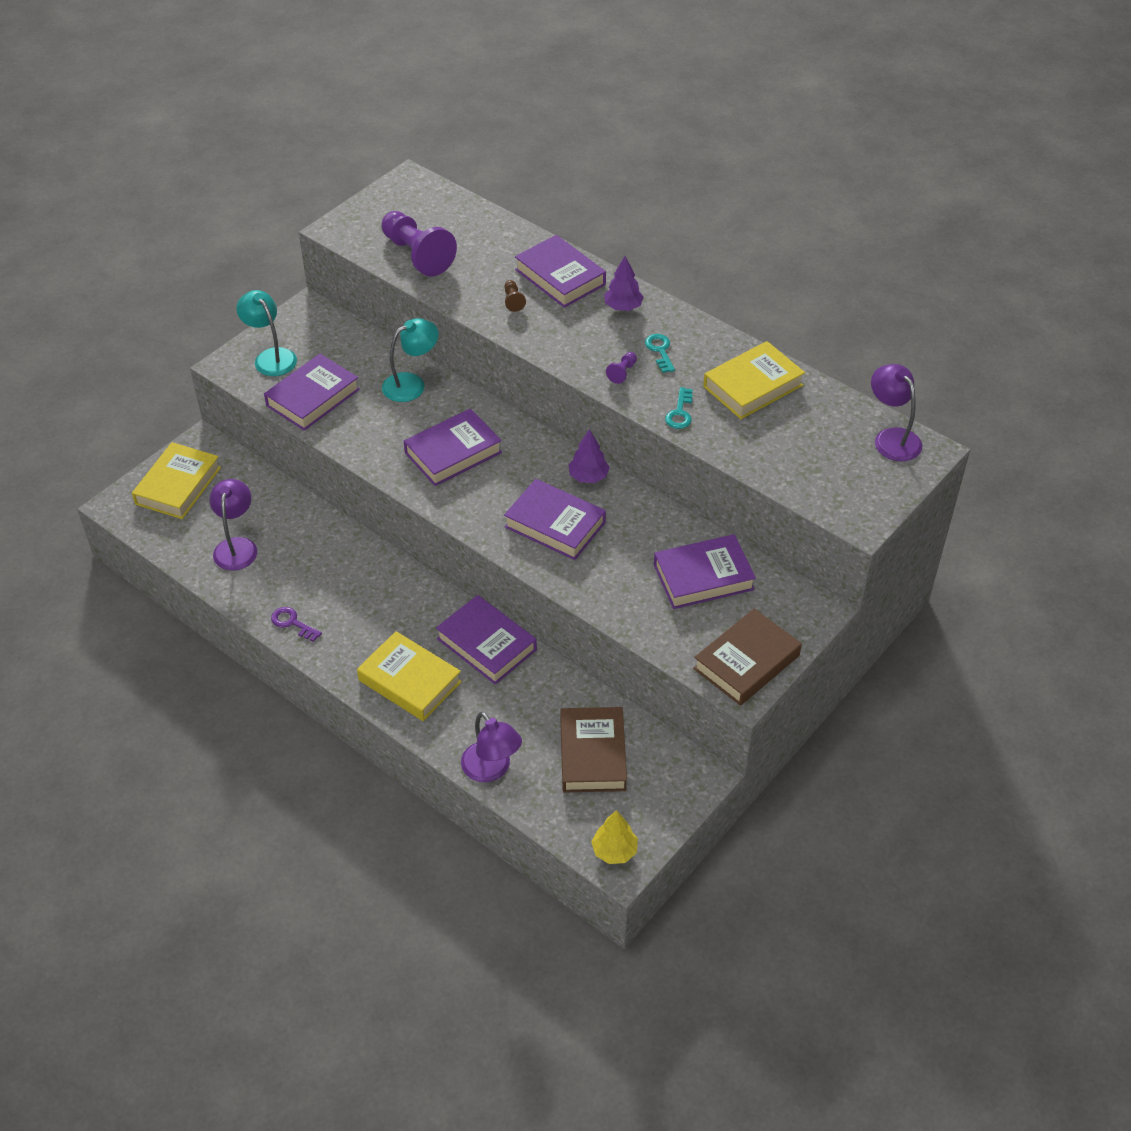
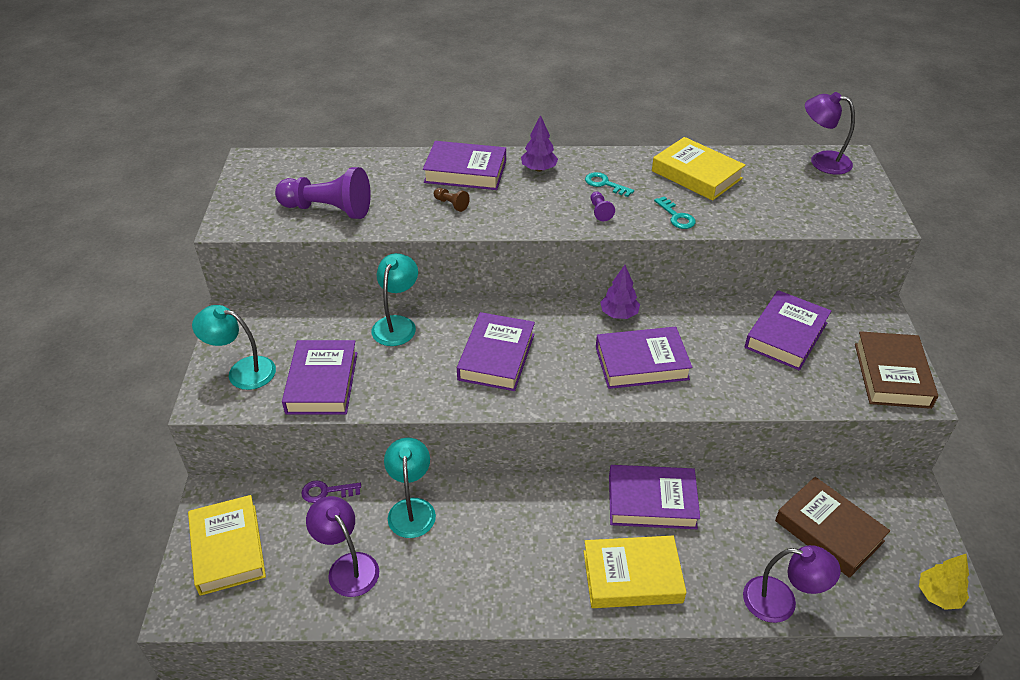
camera: 40 degrees left, 5 degrees down
(292, 623) = (477, 600): purple key -> purple key (326, 491)
(316, 536) = (411, 508): none -> turquoise lamp
(753, 386) = (696, 174): yellow book -> yellow book turned 60 degrees counterclockwise

